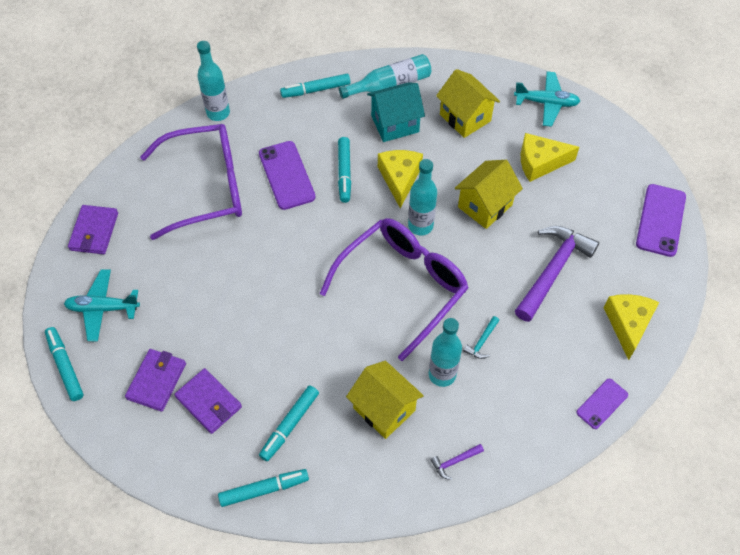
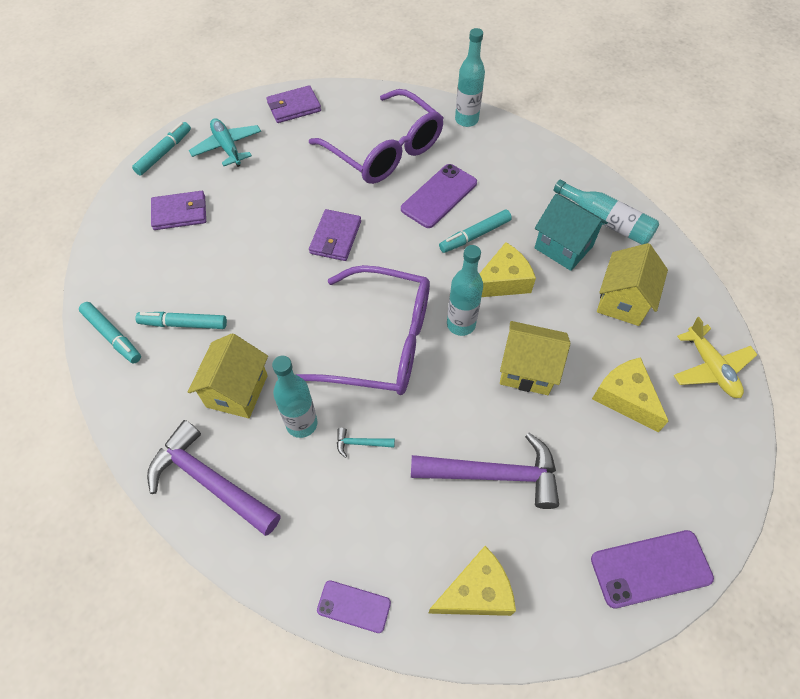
camera: 60 degrees right, 0 degrees up
(209, 402) = (177, 256): purple wallet -> purple wallet (335, 237)
(316, 90) = (549, 170): turquoise marker -> none
(454, 462) = (209, 481): purple hammer -> purple hammer, size x2.42
(546, 103) = (710, 368): turquoise plane -> yellow plane

